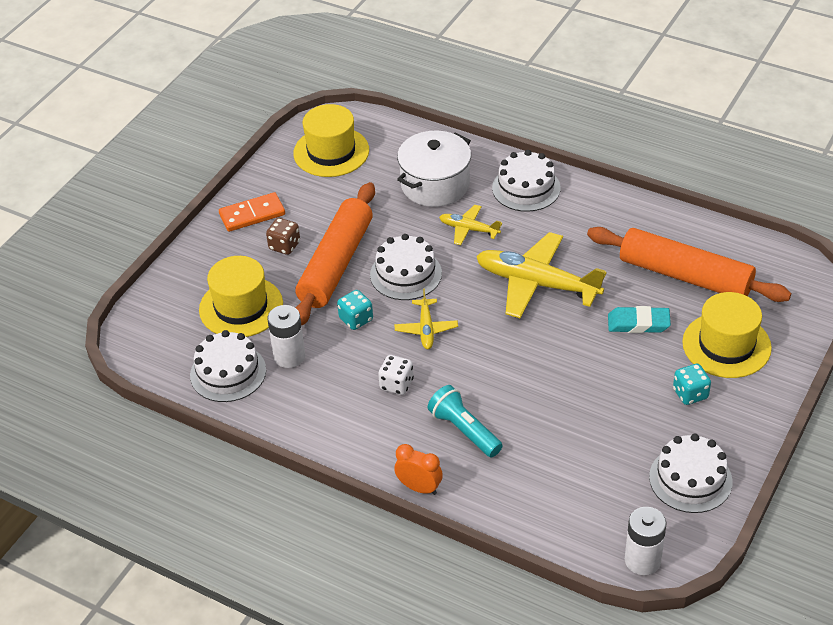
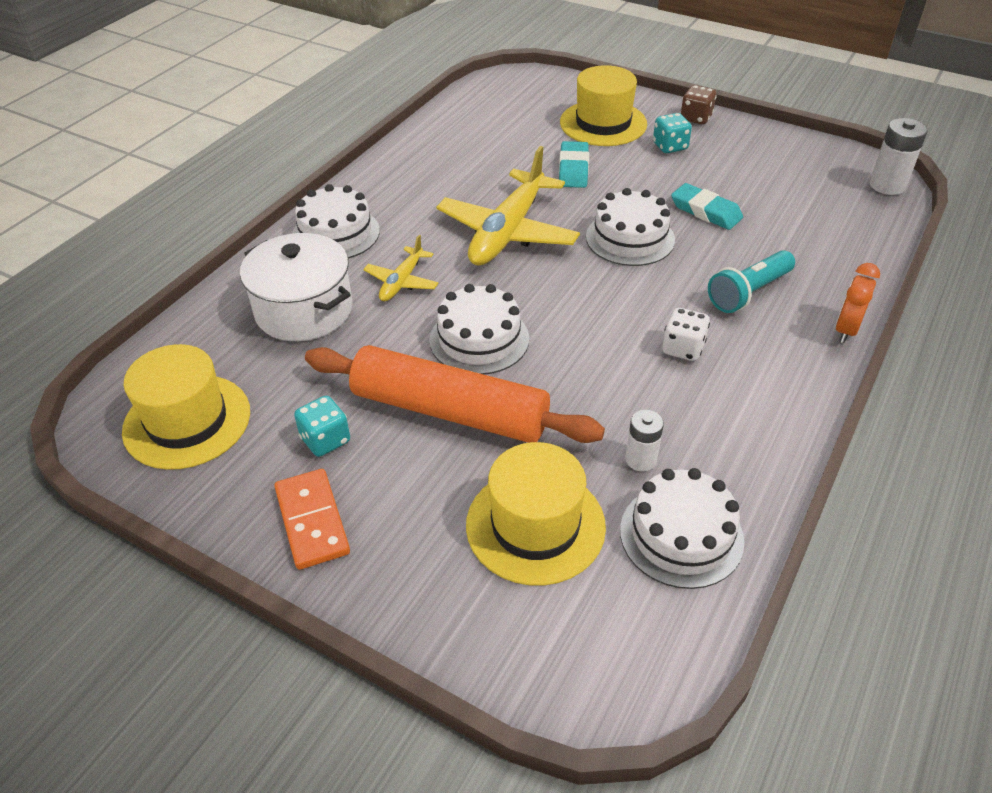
camera: 90 degrees left, 0 degrees up
(284, 246) = (399, 474): brown dice -> brown dice (696, 118)
(289, 356) = (640, 459): white battery -> white battery, size x0.65
(356, 319) = (565, 388): turquoise dice -> turquoise dice (325, 440)
(426, 329) = (583, 321): yellow plane -> none
(580, 412) = (705, 211): none -> turquoise eraser
(685, 276) = (504, 138): orange rolling pin -> none
(690, 479) = (779, 154): white cake -> white cake (630, 238)

